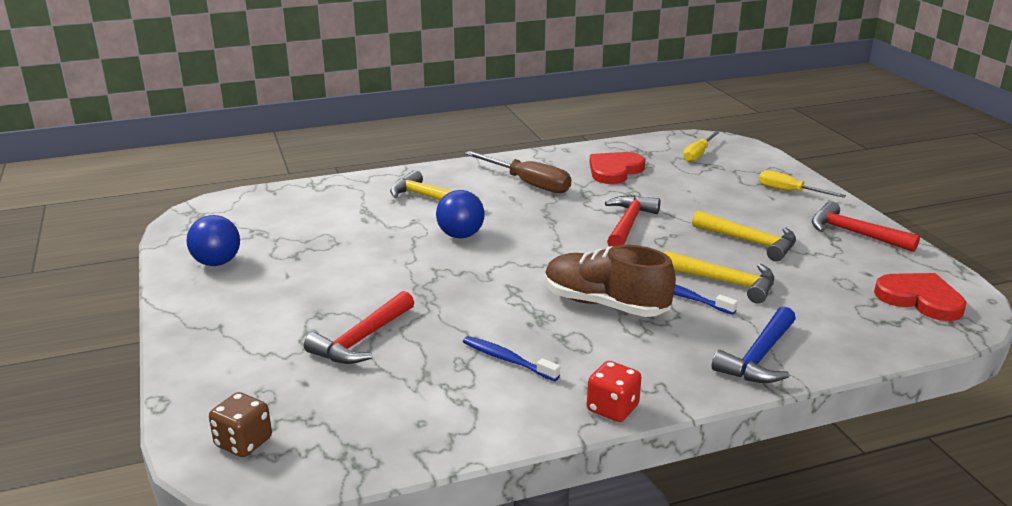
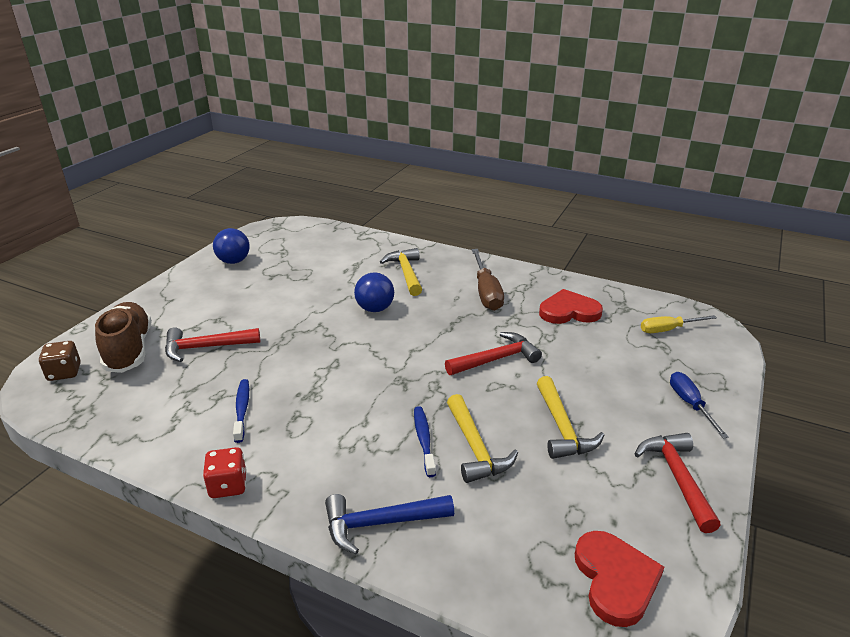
camera: 45 degrees right, 5 degrees up
(605, 304) = (363, 410): brown shoe -> brown shoe (129, 350)
(789, 191) = (690, 404): yellow screwdriver -> blue screwdriver

